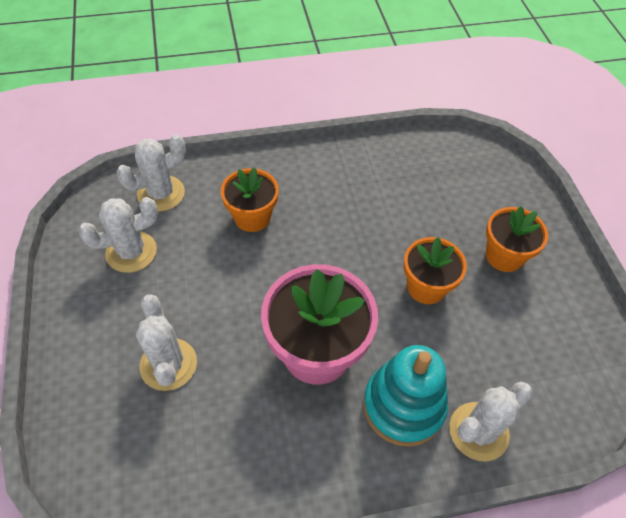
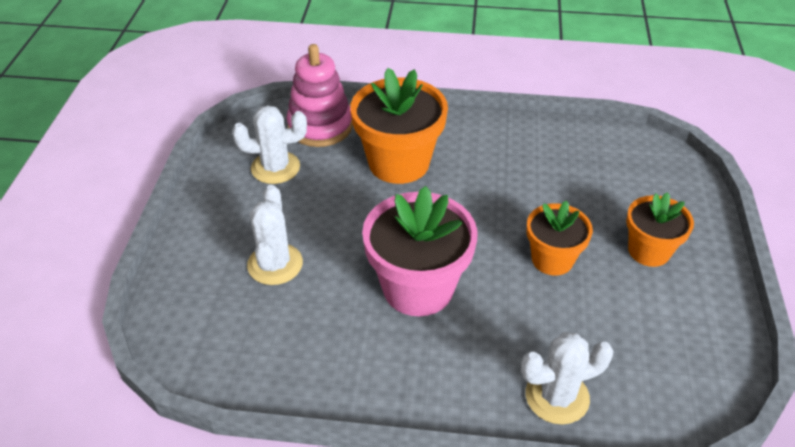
camera: 20 degrees right, 10 degrees down
(161, 193) = (320, 126): white cactus -> pink stacking toy
(252, 217) = (399, 163): orange flower pot -> orange flower pot, size x1.65
(403, 406) = (487, 354): turquoise stacking toy -> none

